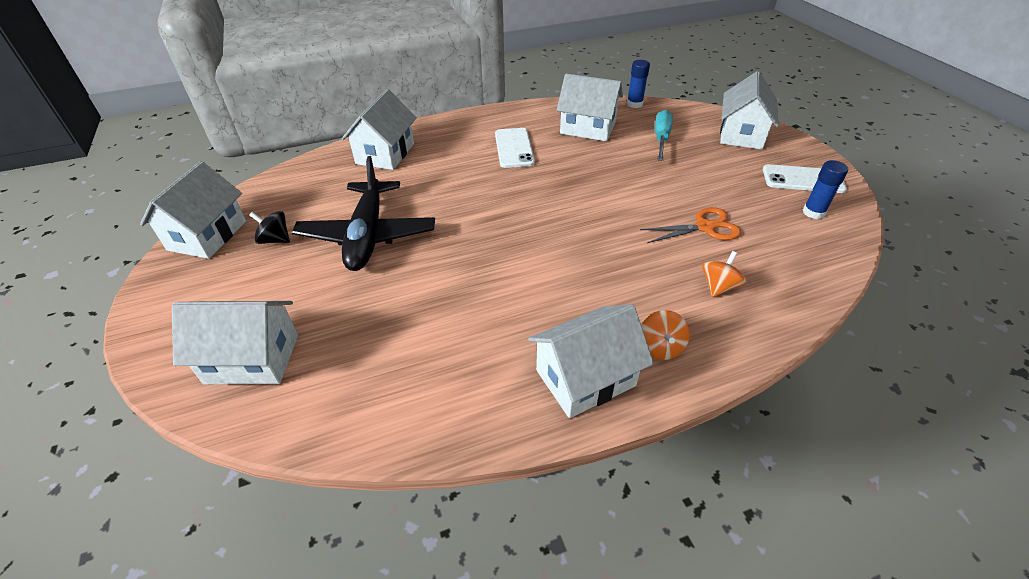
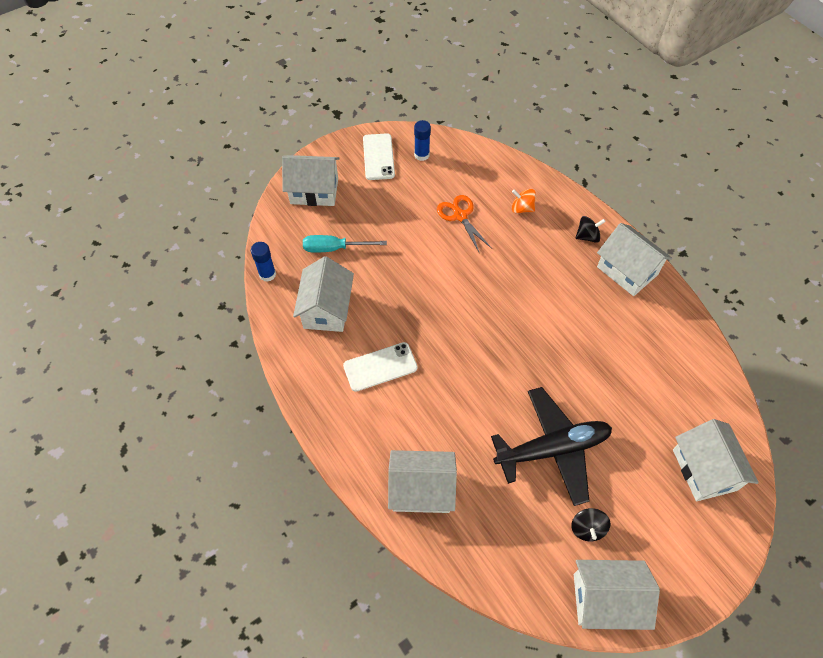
camera: 105 degrees left, 15 degrees up
(660, 347) = (587, 236): orange spinning top -> black spinning top

